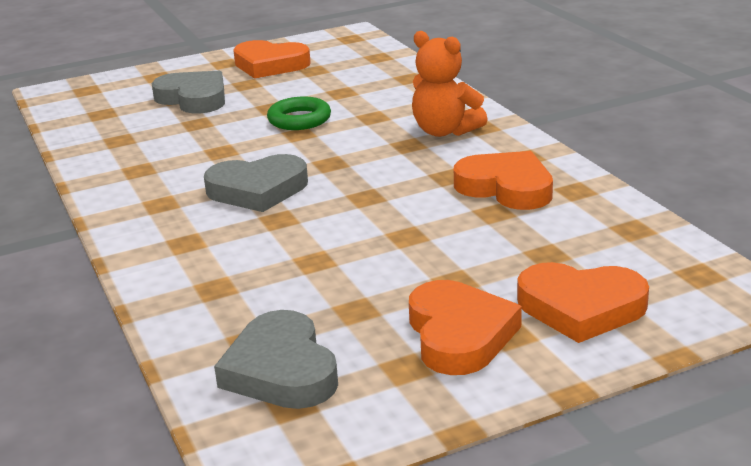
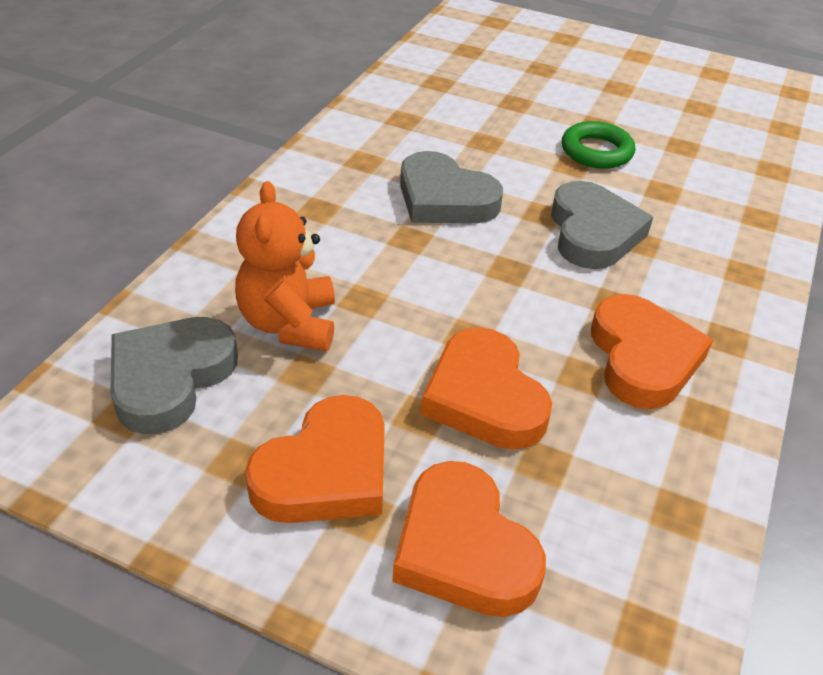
camera: 45 degrees right, 15 degrees up
(193, 98) = (553, 77): grey heart -> grey heart (593, 232)
(270, 65) = (671, 79): orange heart -> orange heart (484, 397)
(444, 131) = (699, 252): orange teddy bear -> orange teddy bear (289, 324)

